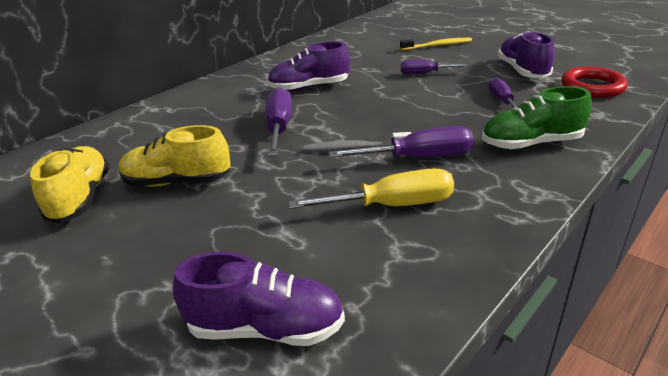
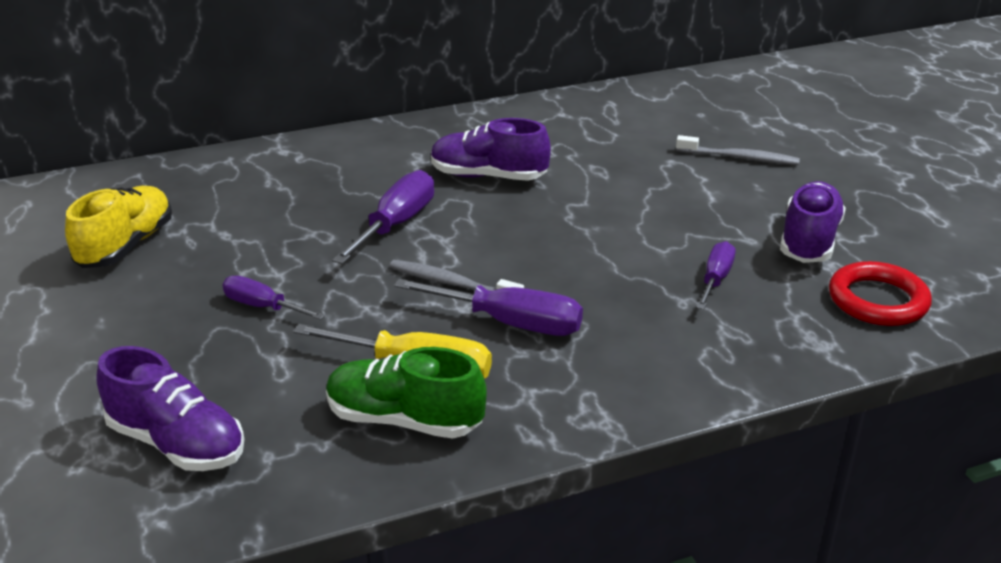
camera: 25 degrees right, 0 degrees up
(177, 182) = (228, 259): yellow shoe -> none
(424, 73) = (663, 201): purple screwdriver -> purple screwdriver (263, 307)
(437, 46) = (739, 158): yellow toothbrush -> grey toothbrush
(531, 144) = (671, 354): green shoe -> green shoe (404, 420)

